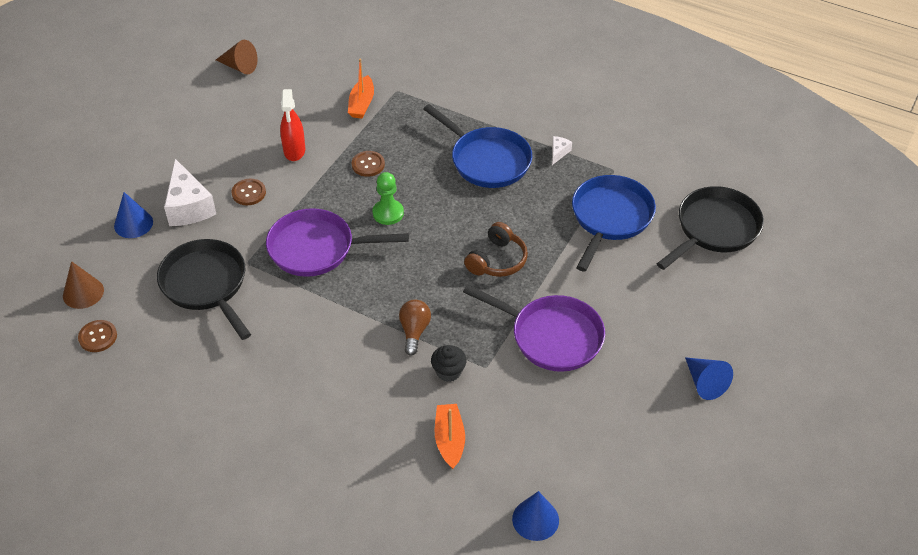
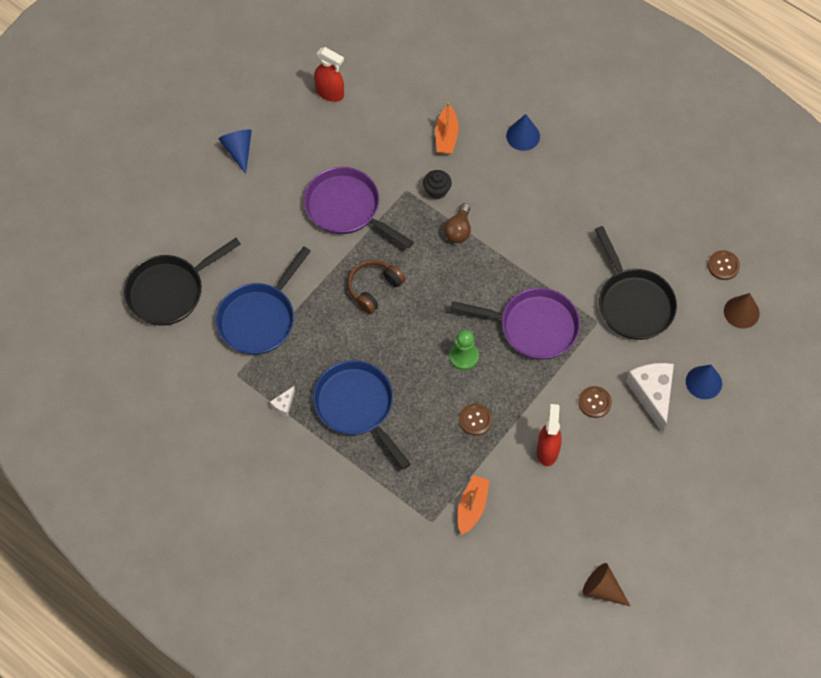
camera: 170 degrees left, 15 degrees up
(535, 519) = (397, 72): blue cone -> blue cone (523, 136)
(617, 474) = (330, 93): none -> red spray bottle

